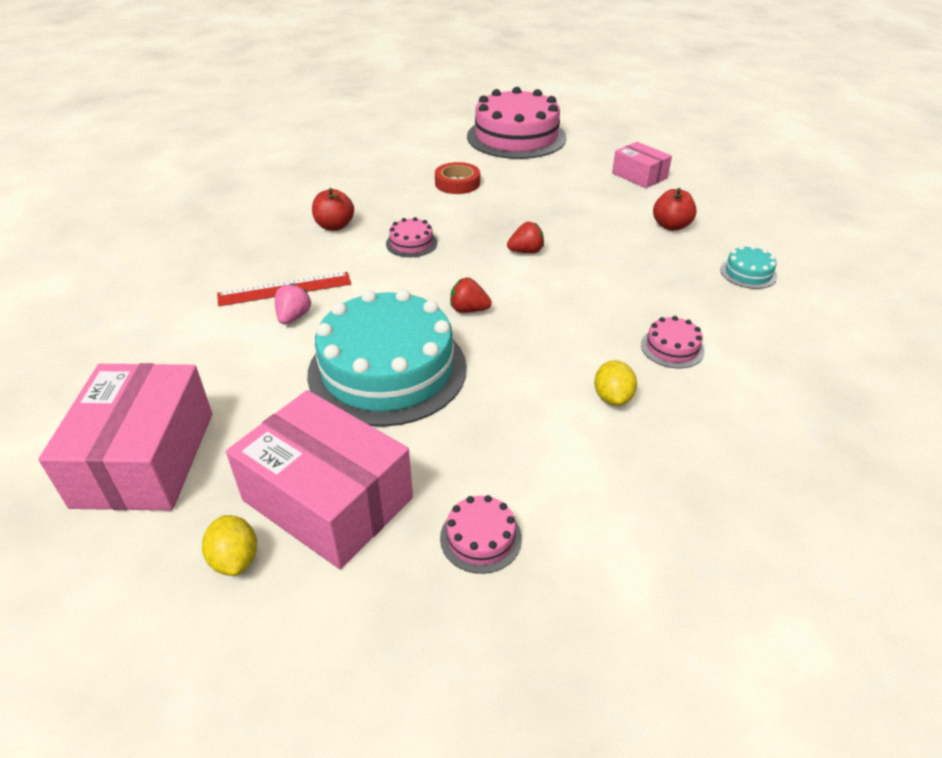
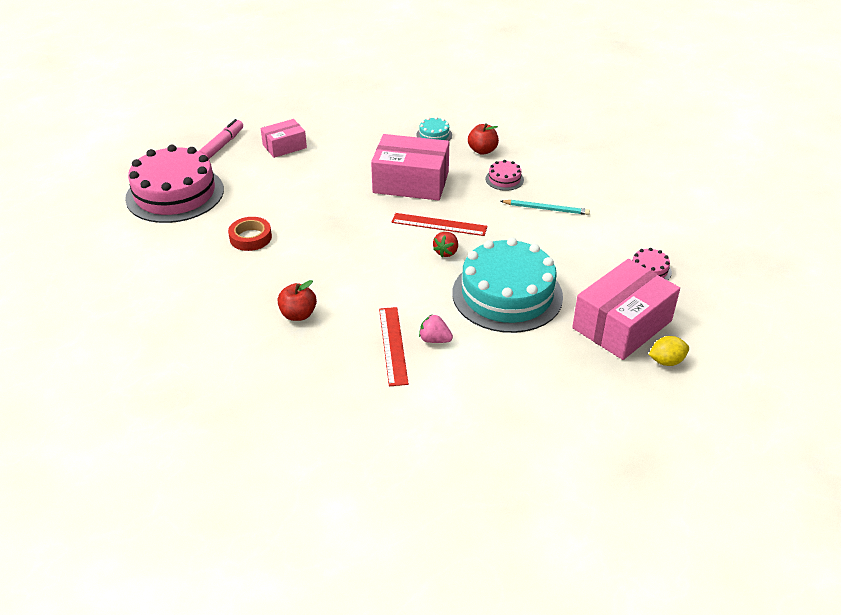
camera: 80 degrees left, 0 degrees up
(145, 458) = (584, 410): pink box -> pink box (411, 182)
(411, 243) = (345, 272): pink cake -> none
(526, 251) = (378, 217): red strawberry -> none
(528, 298) = (439, 224): none -> red ruler
(612, 397) = (546, 209): yellow lemon -> turquoise pencil
(616, 144) = (222, 145): none -> pink marker
(671, 226) = (366, 149): red apple -> red apple (482, 150)

